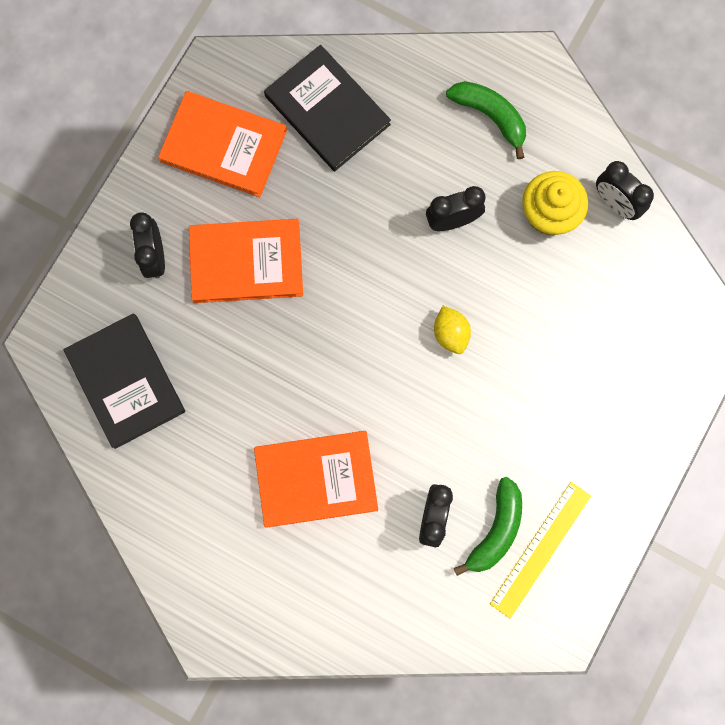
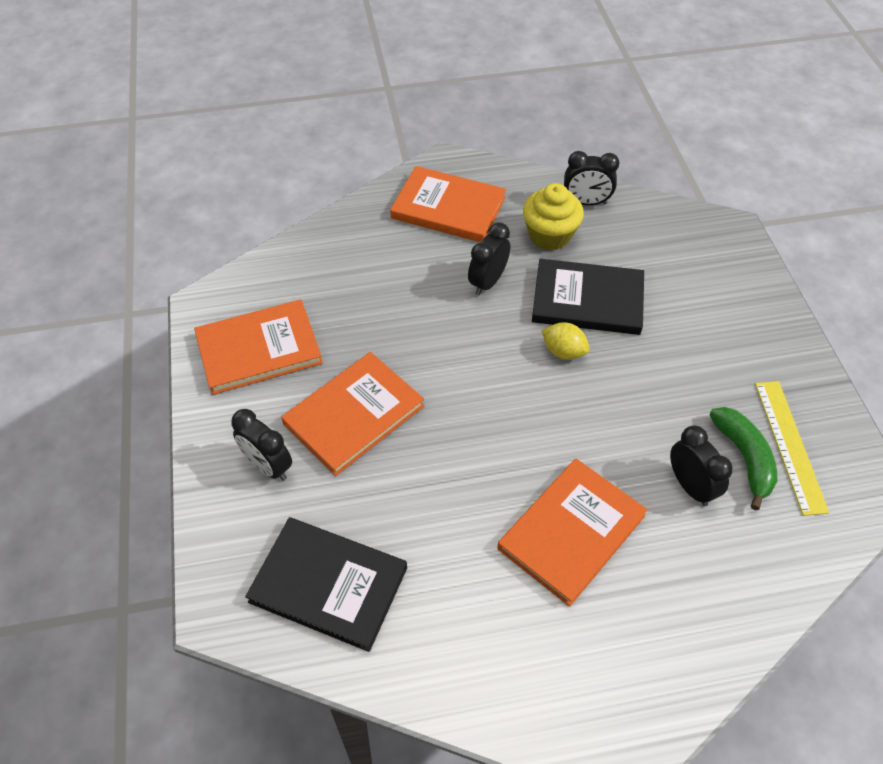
camera: 40 degrees left, 25 degrees down
(327, 110) = (323, 276): black book -> black book (587, 300)
(490, 116) = (448, 208): green banana -> orange book

